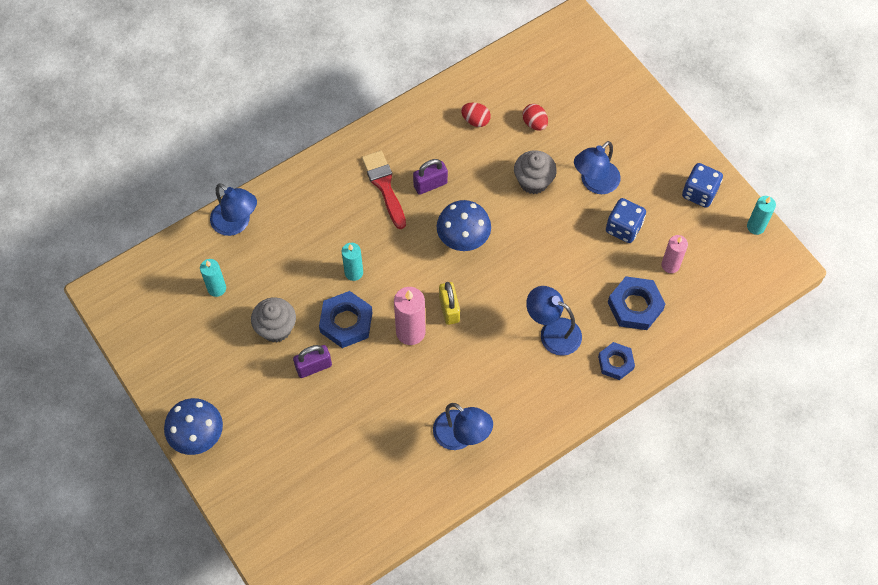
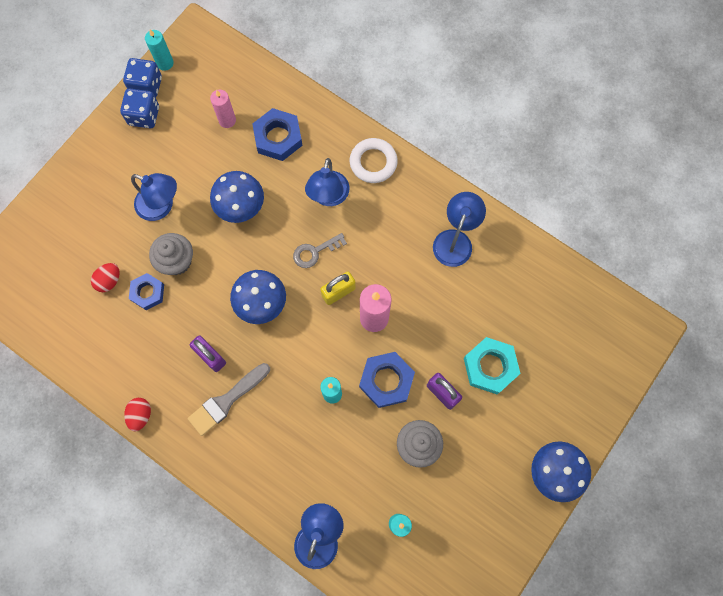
camera: 110 degrees left, 10 degrees up
(320, 419) = (490, 367): none -> turquoise nut
(384, 186) = (226, 401): red brush -> grey brush
(475, 120) = (122, 338): red egg -> red egg (141, 415)
(498, 301) = (315, 252): none -> grey key
(568, 250) = (241, 208): none -> blue mushroom
(576, 387) = (373, 162): none -> white ring
(615, 362) = (338, 138): blue nut -> blue nut (147, 292)
(623, 228) = (202, 168): blue dice -> blue dice (147, 86)

